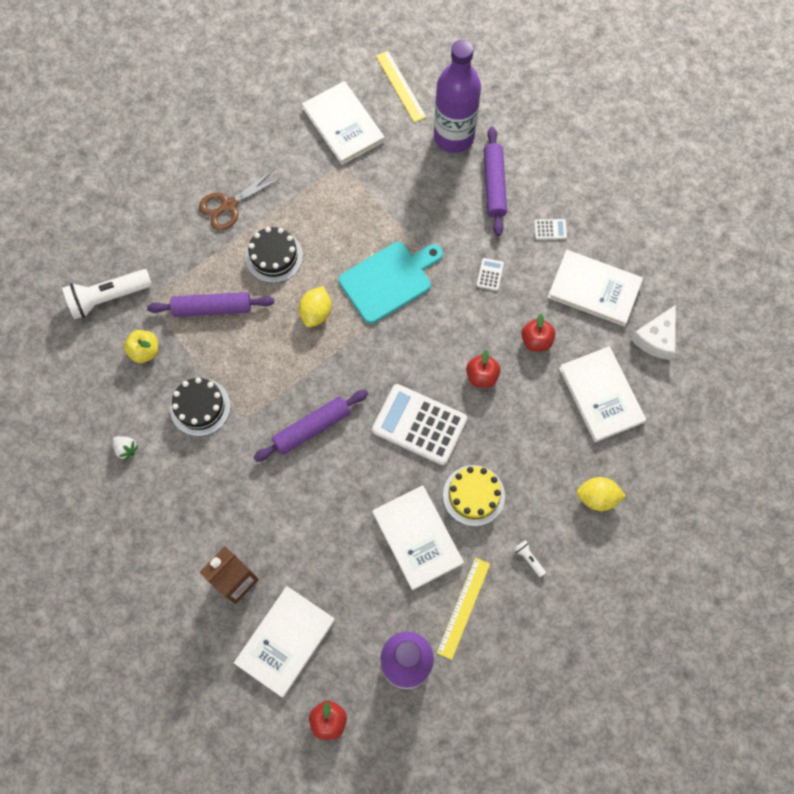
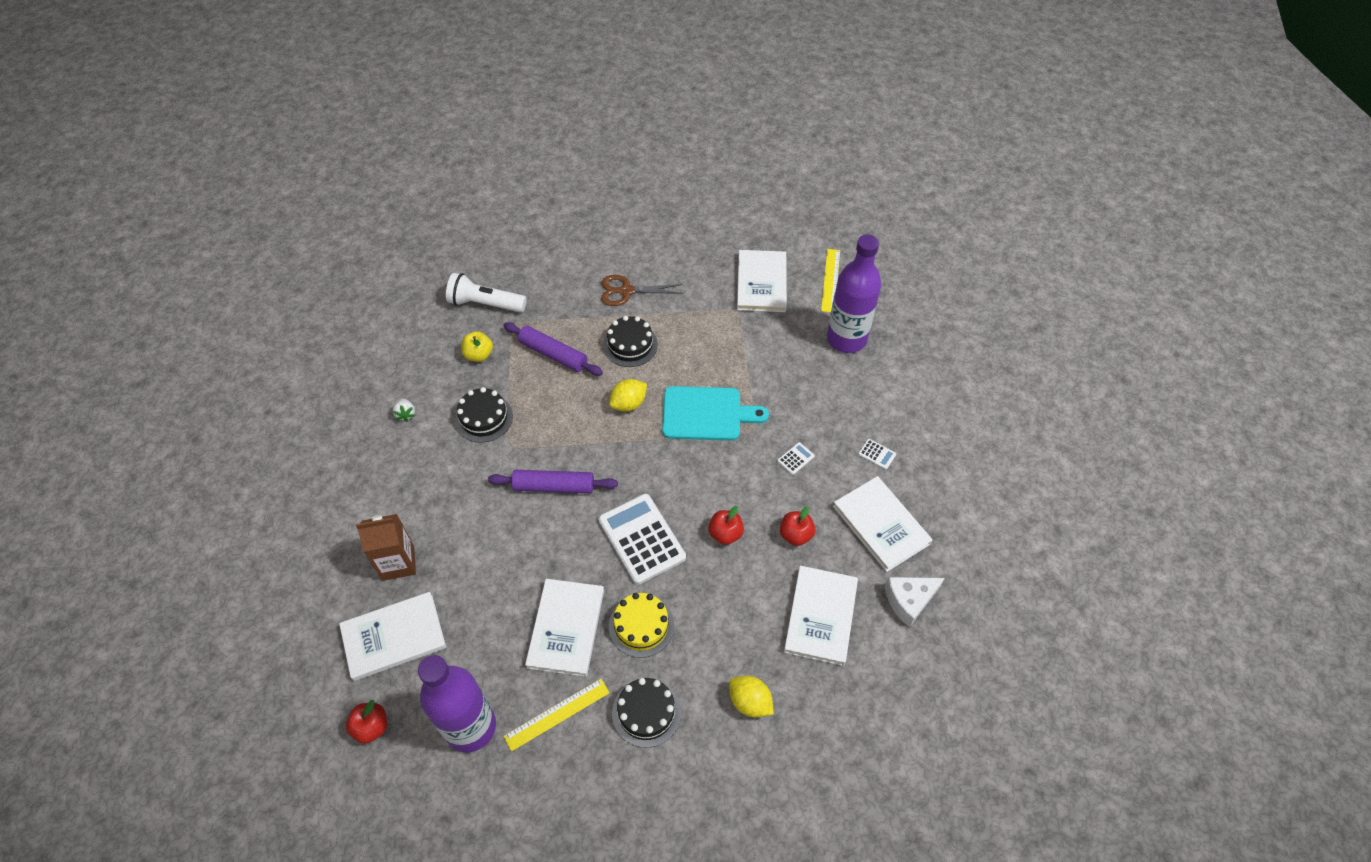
camera: 35 degrees right, 15 degrees down
(494, 185) = (853, 393): purple rolling pin -> none
(528, 558) = (646, 712): white flashlight -> black cake

